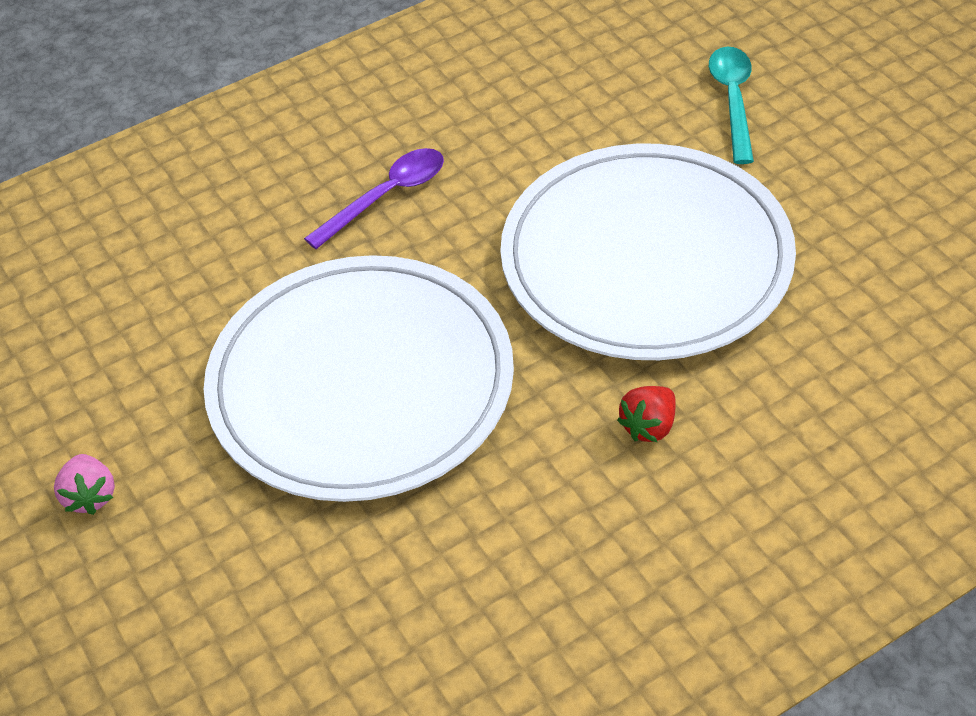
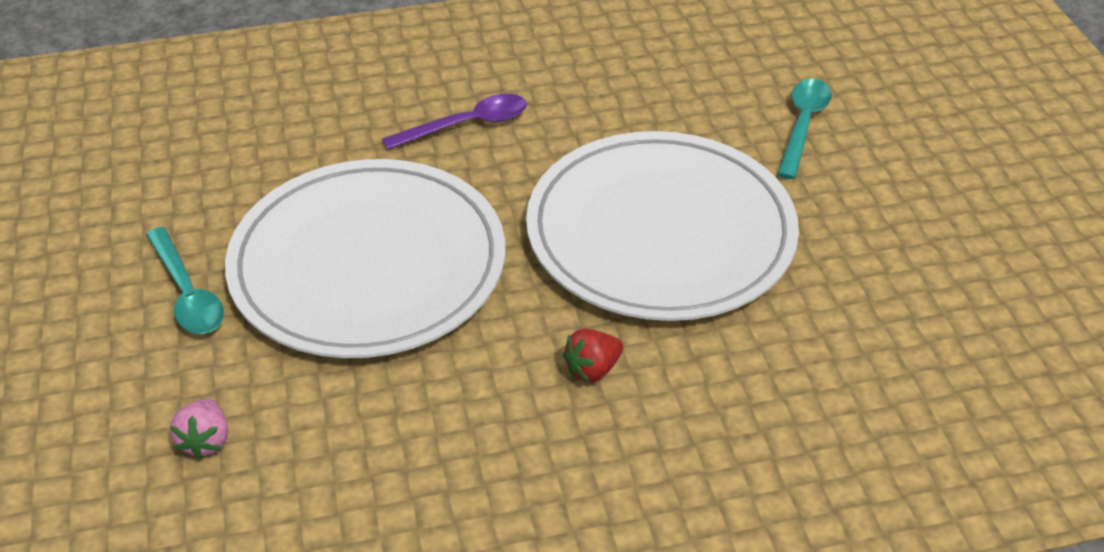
camera: 15 degrees right, 5 degrees down
(90, 496) = (109, 289): pink strawberry -> pink strawberry (205, 441)
(181, 474) = (187, 293): none -> turquoise spoon

